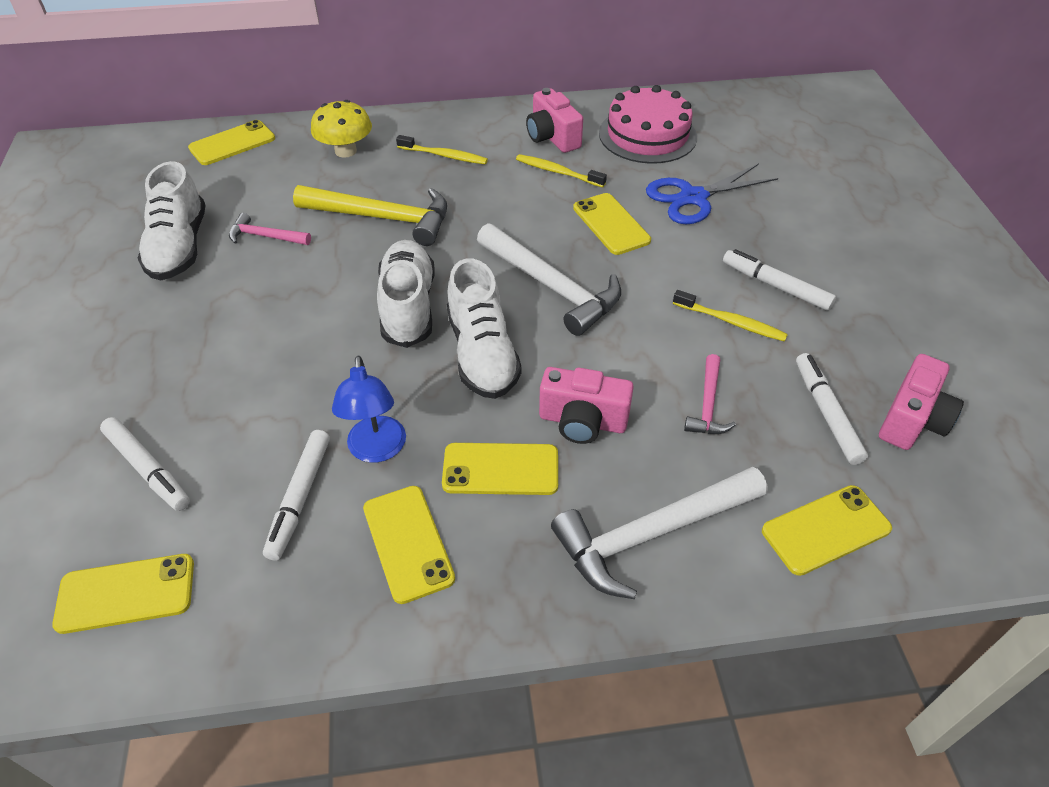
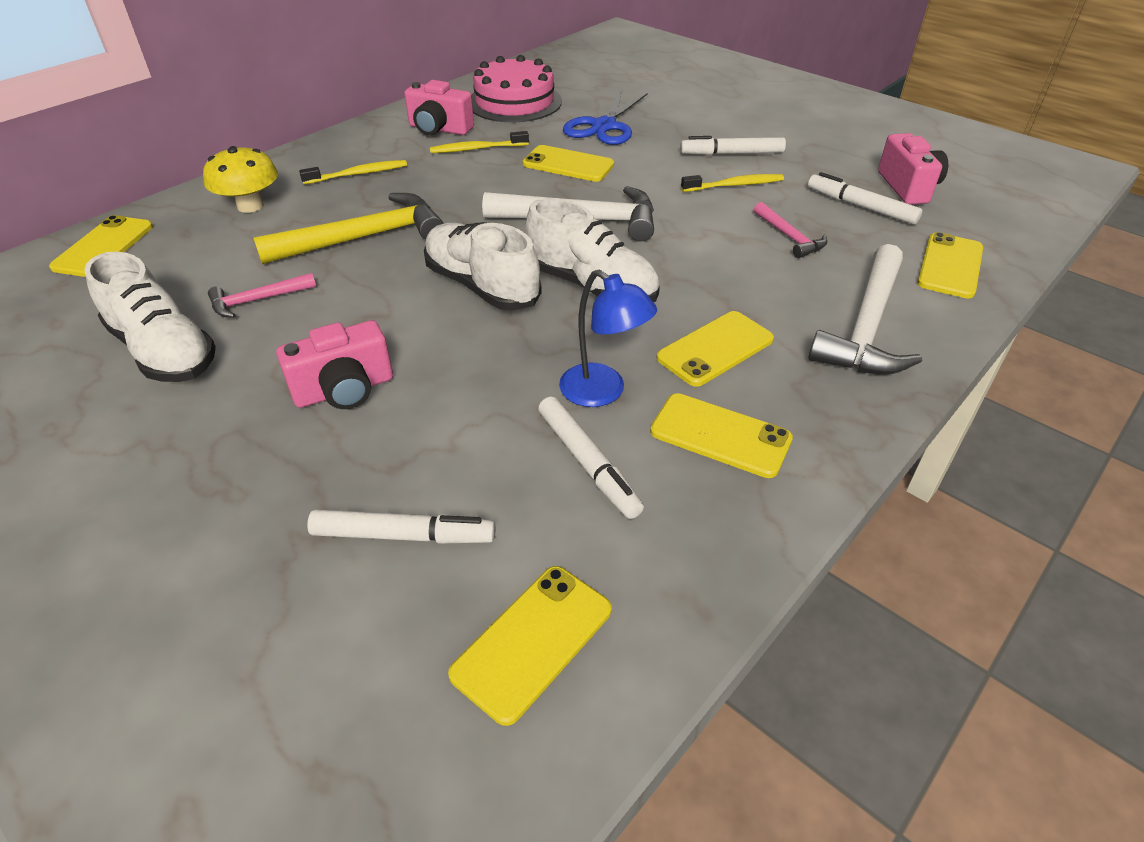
camera: 40 degrees left, 5 degrees down
(582, 421) = (726, 289): pink camera -> pink camera (344, 390)

